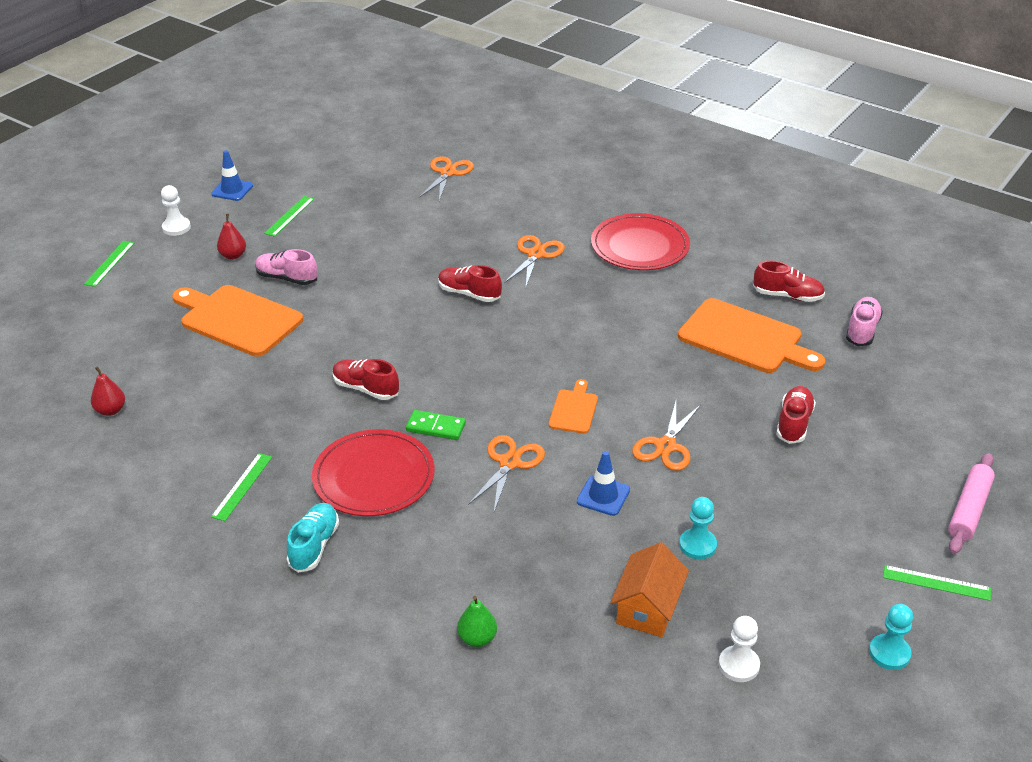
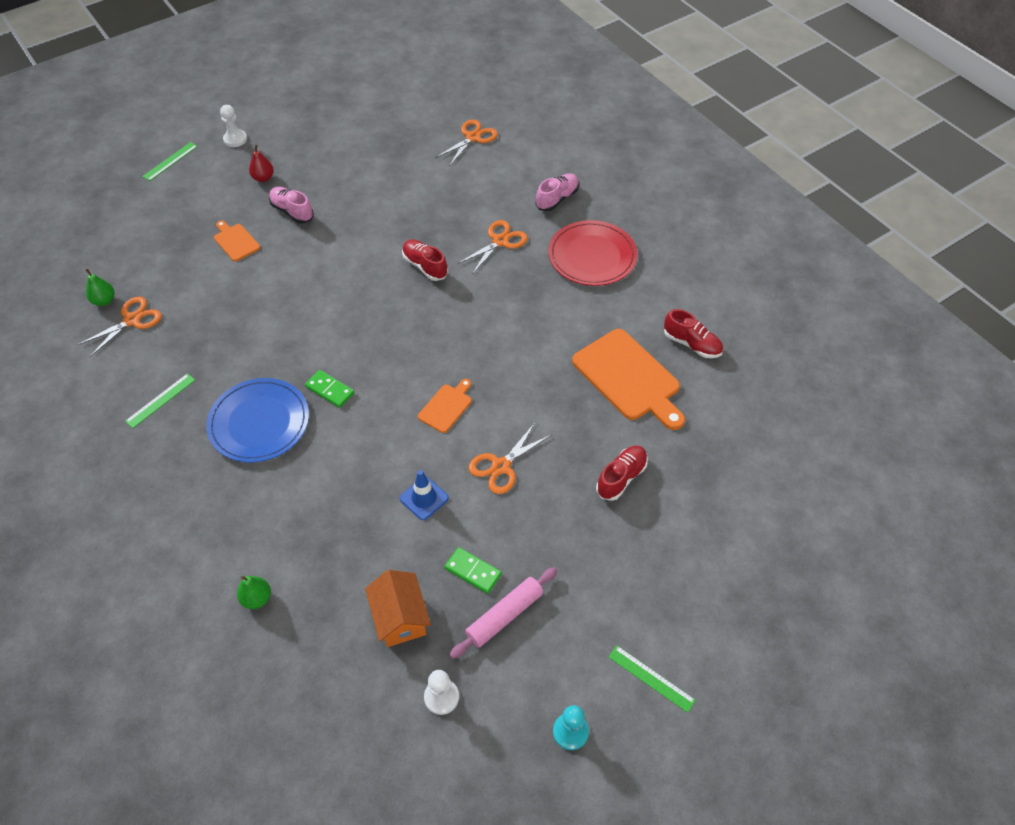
camera: 20 degrees right, 15 degrees up
(111, 410) = (104, 301): red pear -> green pear
(232, 190) = (295, 112): blue traffic cone -> none
(237, 319) = (235, 241): orange cutting board -> orange cutting board, size x0.50
(289, 216) = (325, 150): green ruler -> none
(314, 545) = (184, 472): turquoise shoe -> none
(366, 388) = (296, 336): red shoe -> none
(374, 477) = (259, 422): red plate -> blue plate
(510, 463) = (368, 442): orange scissors -> orange scissors (132, 320)
(648, 608) = (400, 617): orange house -> orange house turned 60 degrees counterclockwise
(697, 545) = (473, 571): turquoise pawn -> green domino
(862, 330) = (737, 399): pink shoe -> pink shoe (557, 199)
(969, 510) = (723, 615): pink rolling pin -> pink rolling pin (504, 615)

